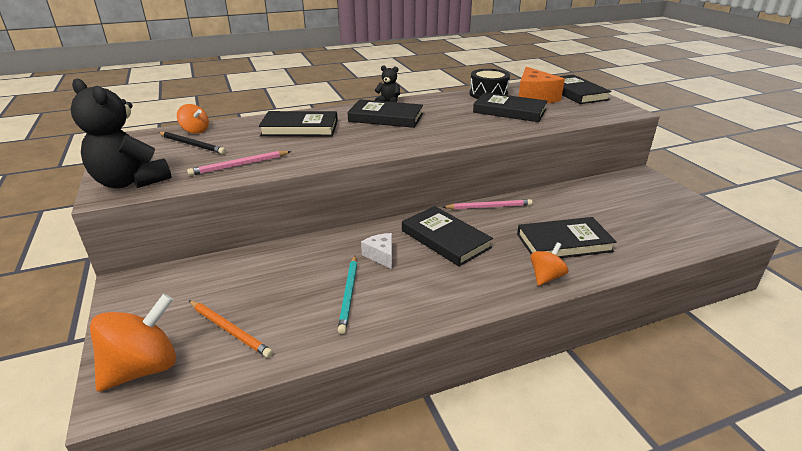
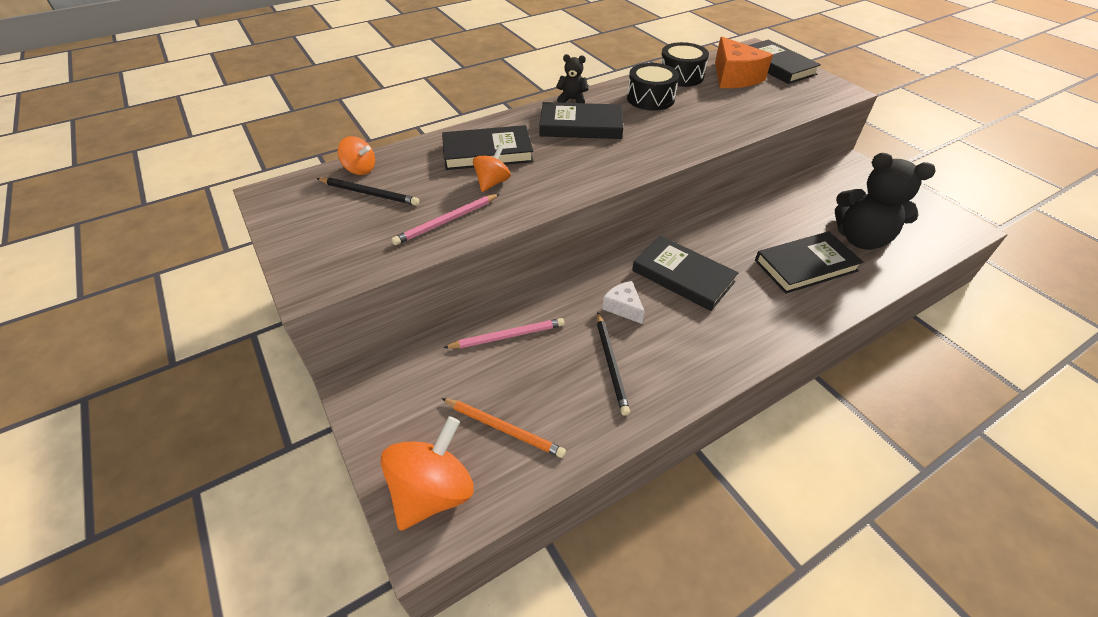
camera: 10 degrees left, 15 degrees up
(130, 182) = (328, 263): black teddy bear -> black teddy bear (861, 239)
(349, 294) = (611, 364): turquoise pencil -> black pencil
(454, 105) = (650, 98): none -> black drum
(489, 207) = (712, 226): pink pencil -> pink pencil (507, 336)
(509, 111) = (716, 102): black book -> none
(546, 277) = (803, 312): orange spinning top -> orange spinning top (492, 183)

